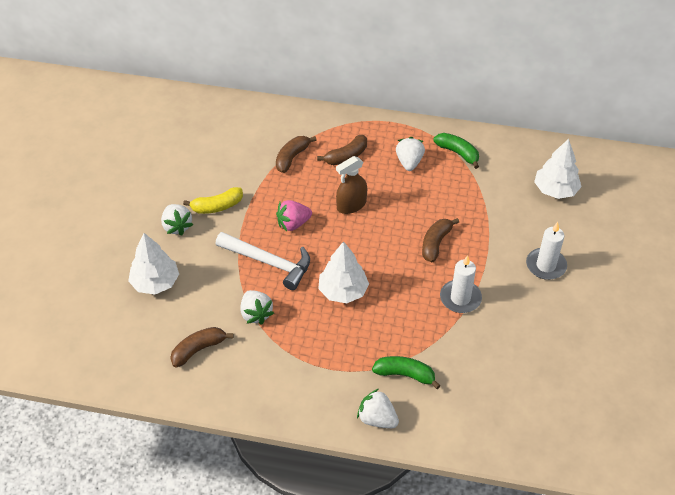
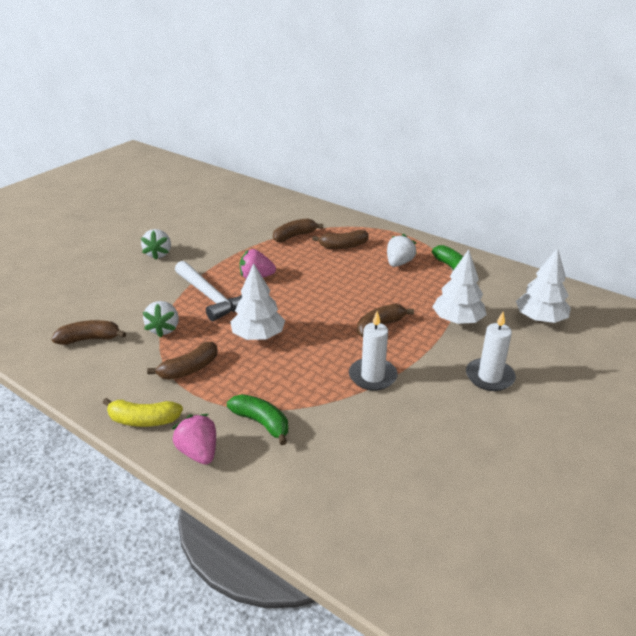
camera: 25 degrees right, 15 degrees down
(155, 283) = (104, 284): white tree -> white tree (457, 320)
(217, 206) = (203, 250): yellow banana -> yellow banana (143, 420)
(311, 347) = (189, 369): none -> brown banana
(351, 205) = (320, 278): brown spray bottle -> none
(377, 419) = (198, 452): white strawberry -> pink strawberry

